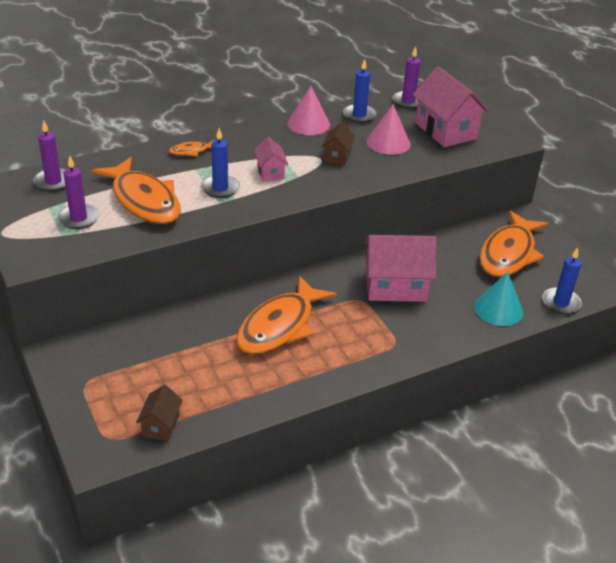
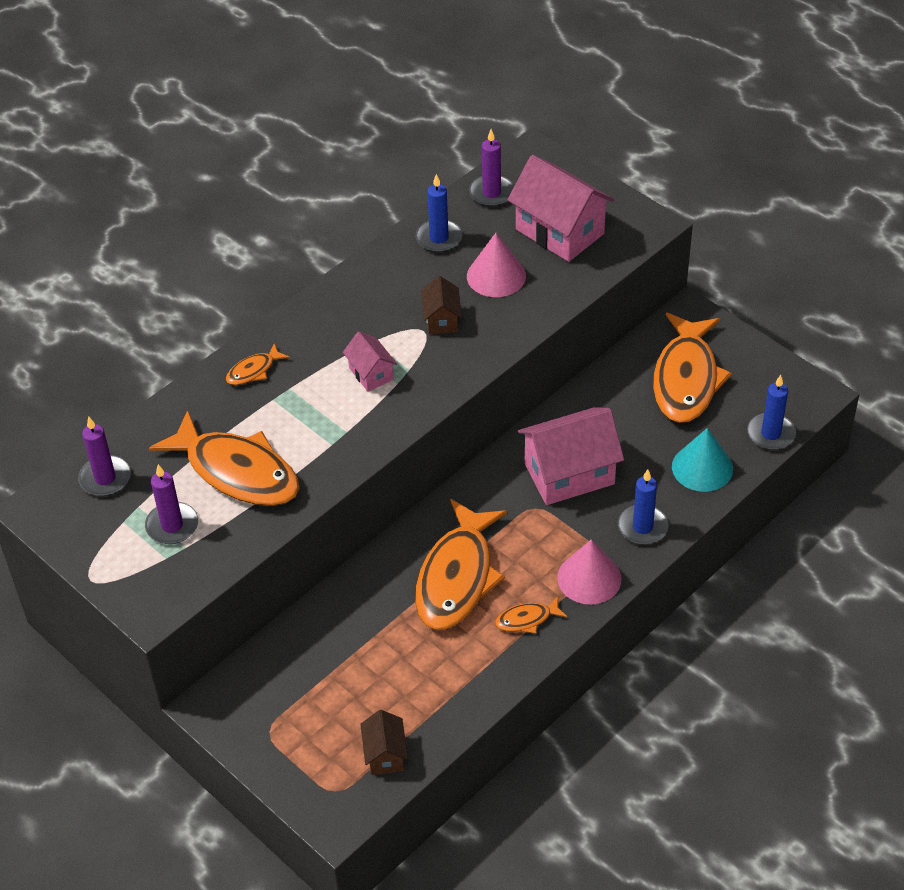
camera: 15 degrees left, 10 degrees up
(220, 188) = (321, 421): blue candle -> blue candle (642, 527)
(308, 124) = (380, 274): pink cone -> pink cone (589, 578)
(317, 368) = (526, 619): none -> orange fish

